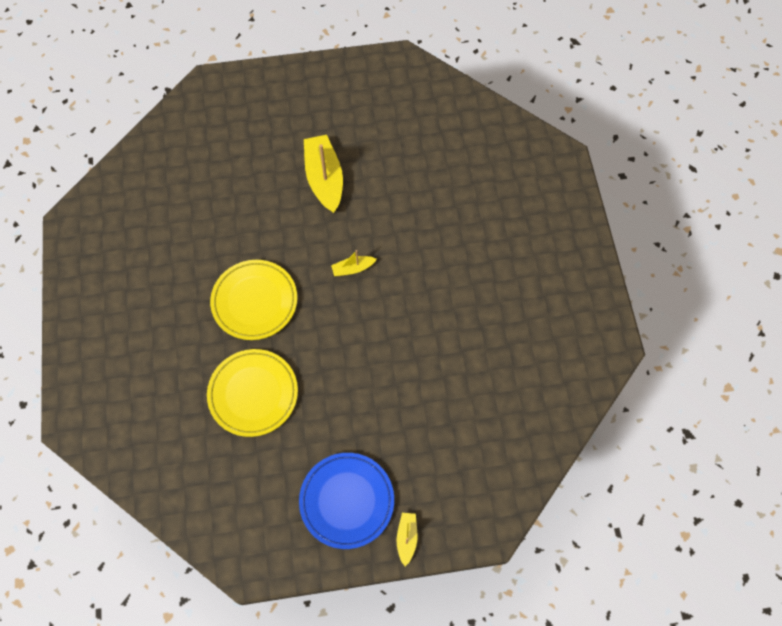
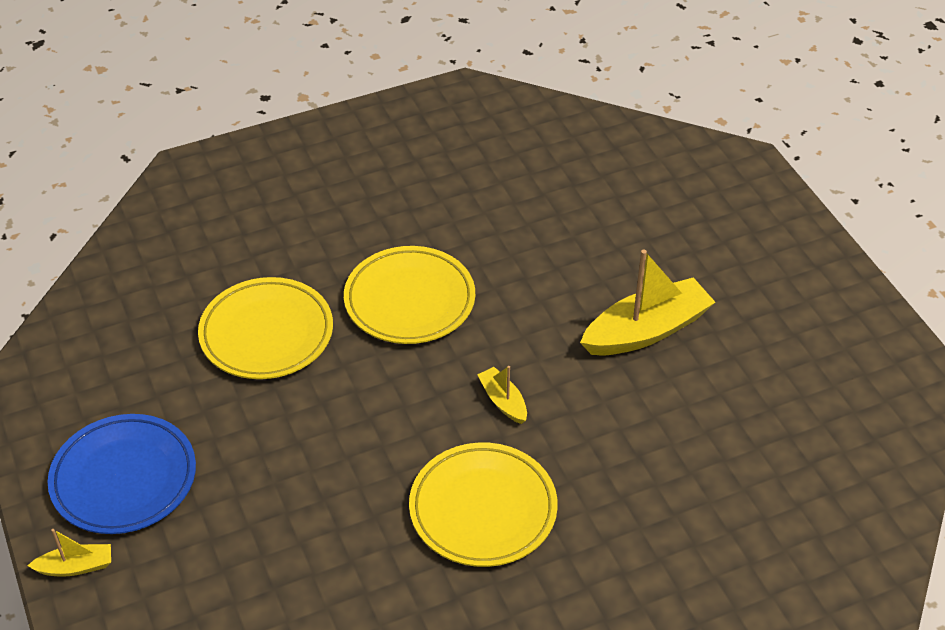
camera: 75 degrees right, 20 degrees down
(427, 299) = (483, 509): none -> yellow plate

